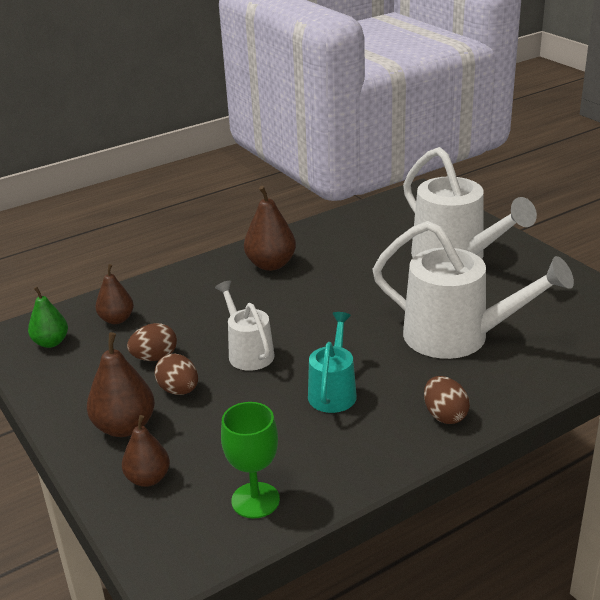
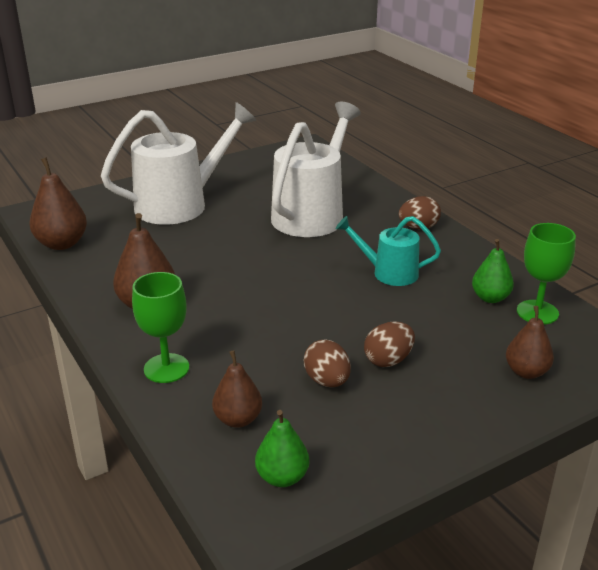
camera: 90 degrees left, 0 degrees up
(125, 427) = (452, 393): brown pear -> brown pear (62, 244)
(183, 283) = (166, 368): none -> green goblet
(248, 352) = (323, 318): white watering can -> none
(285, 464) = (490, 298): none -> green pear

